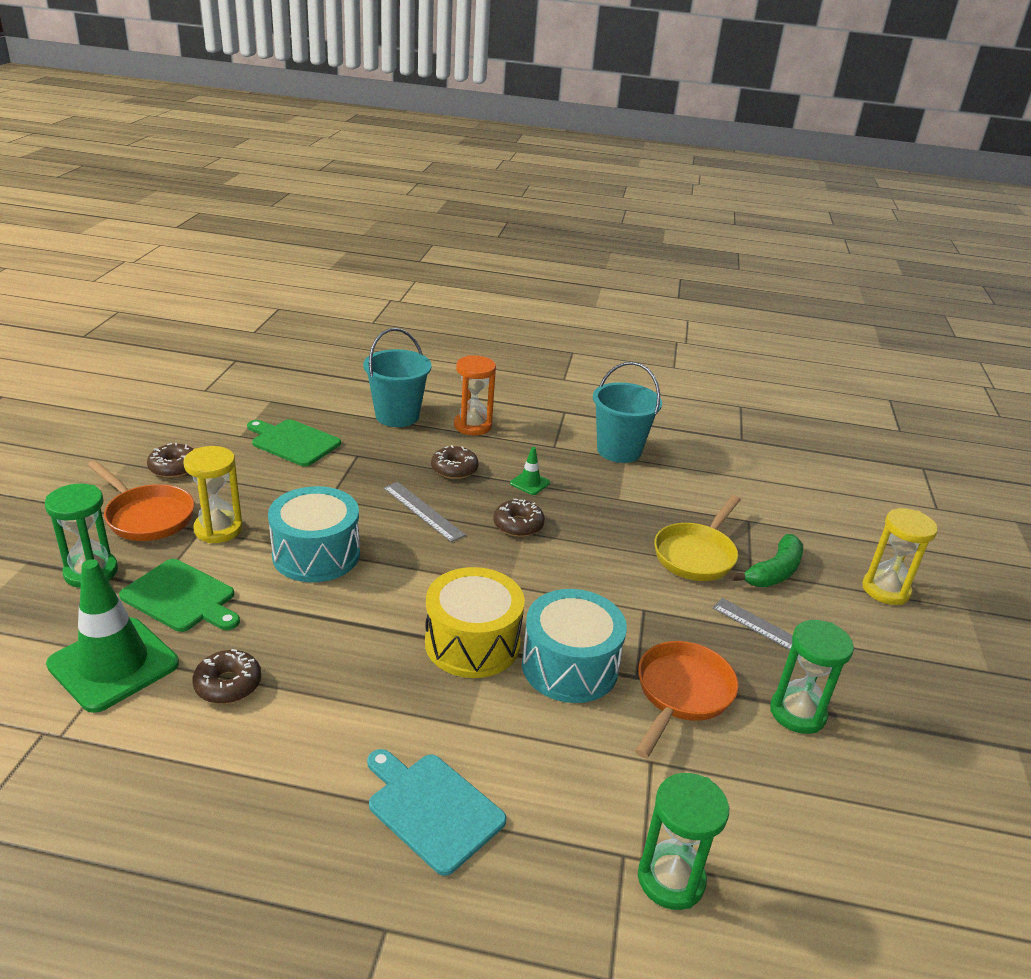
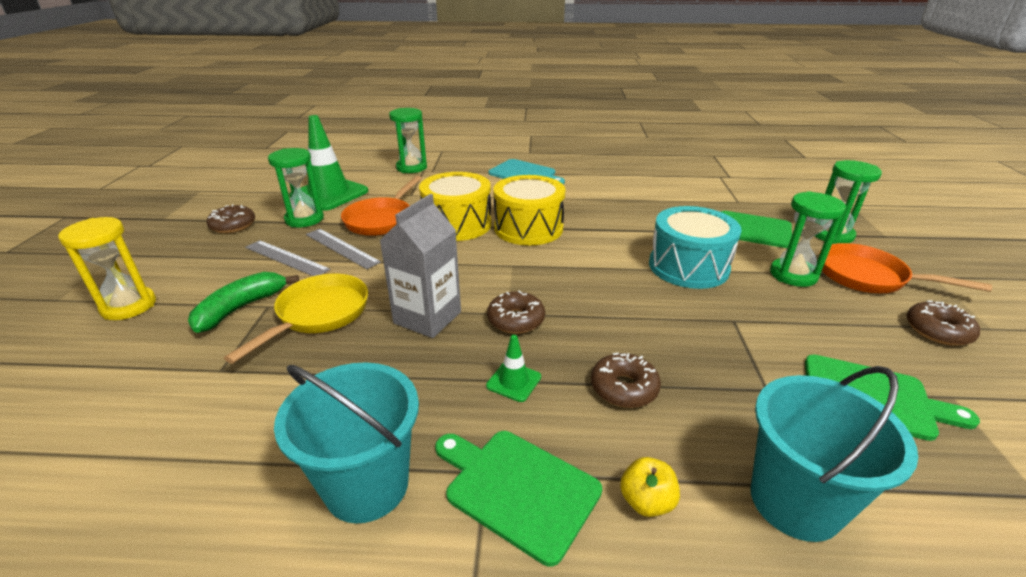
camera: 175 degrees right, 0 degrees up
(113, 664) = (737, 198): green traffic cone -> green traffic cone (329, 194)
(218, 529) = (793, 275): yellow hourglass -> green hourglass
(228, 684) = (664, 197): brown donut -> brown donut (233, 225)
(423, 511) = (625, 320): grey ruler -> grey ruler (341, 248)
(472, 426) = (646, 501): orange hourglass -> yellow apple
(538, 439) = (517, 488): none -> green cutting board
(570, 666) = (457, 224): turquoise drum -> yellow drum
(596, 538) = (427, 317): none -> grey carton

